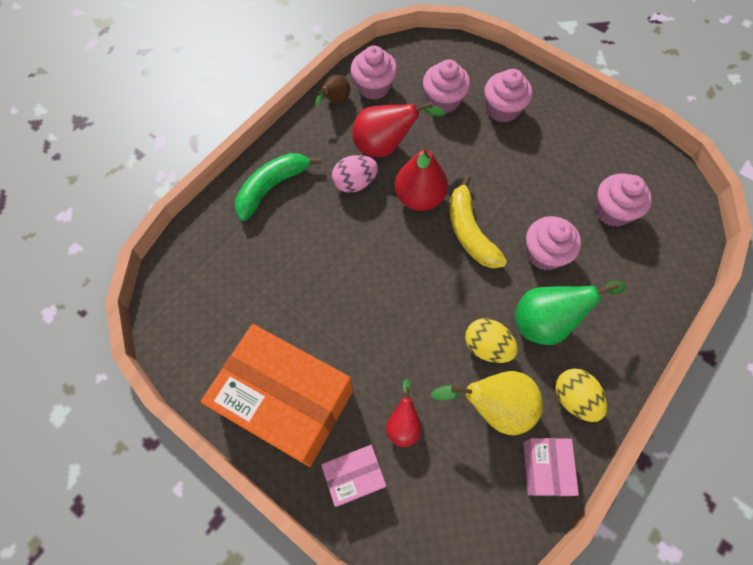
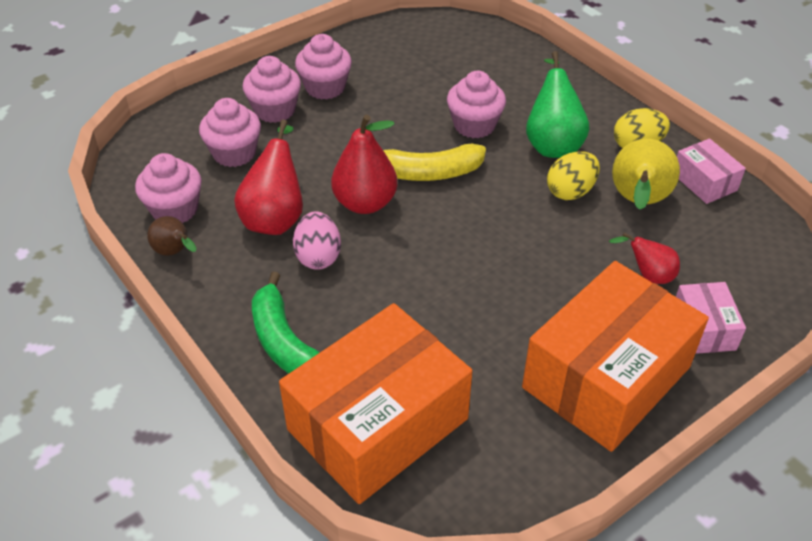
camera: 75 degrees left, 20 degrees down
(217, 258) = (378, 424): none -> orange box
(545, 468) = (704, 182): pink box -> pink box turned 45 degrees clockwise
(612, 211) = (441, 69): pink cupcake -> pink cupcake (325, 88)

